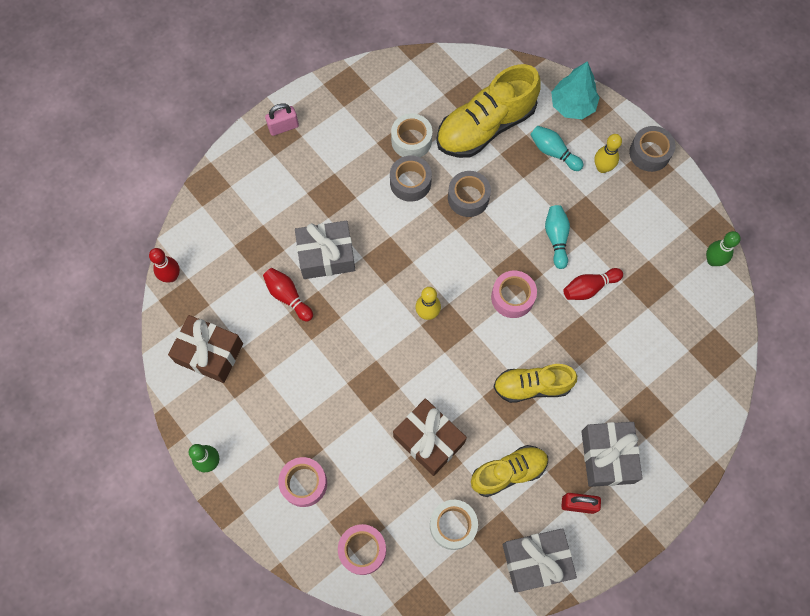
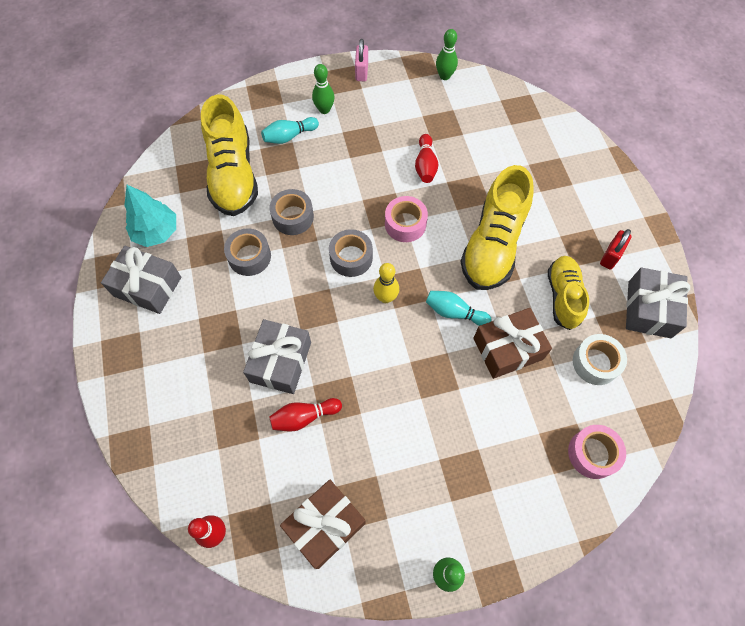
camera: 65 degrees left, 5 degrees down
(283, 127) = (118, 345): pink padlock -> pink padlock (361, 72)
(304, 483) = (506, 483): pink tape -> none
(411, 140) = (208, 238): white tape -> none
(532, 386) = (493, 245): yellow shoe -> yellow shoe, size x1.60
(556, 238) = (368, 169): turquoise bowling pin -> turquoise bowling pin (454, 312)
(572, 105) = (255, 105): turquoise tree -> turquoise tree (156, 232)
(602, 168) = (324, 110): yellow bowling pin -> green bowling pin
(607, 457) = (577, 217): grey gift -> grey gift (147, 286)
(649, 153) = (331, 74): grey tape -> grey tape (351, 257)

